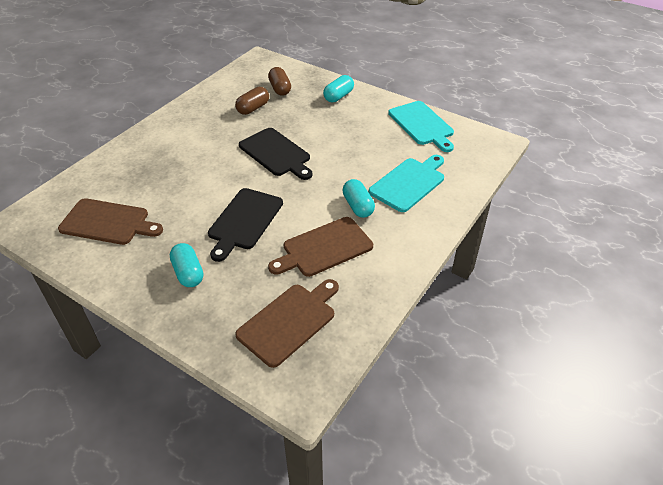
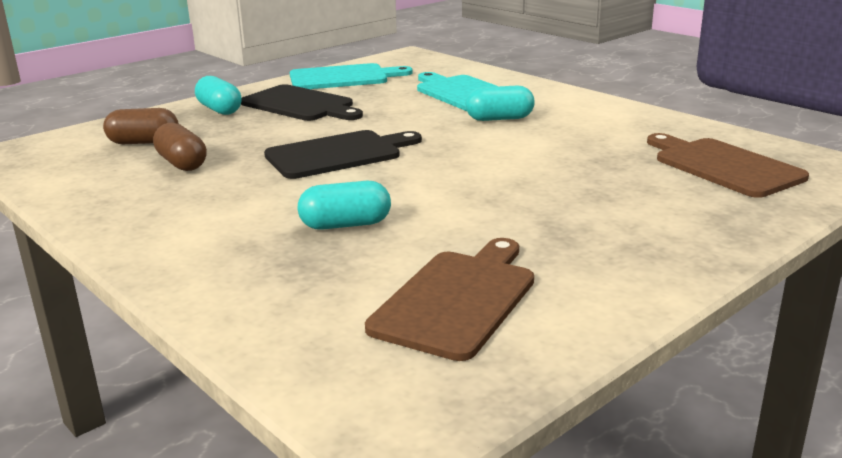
camera: 75 degrees left, 20 degrees down
(188, 273) = (622, 225): turquoise capsule -> turquoise capsule (345, 225)
(244, 221) = (504, 182): black cutting board -> black cutting board (301, 105)
(324, 248) = (581, 140): brown cutting board -> none

